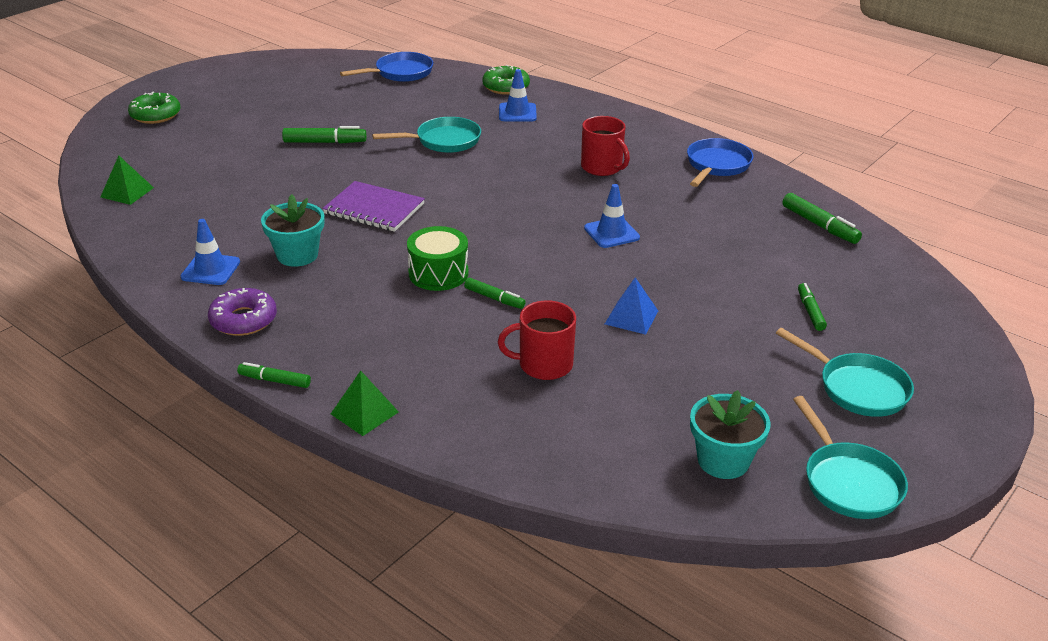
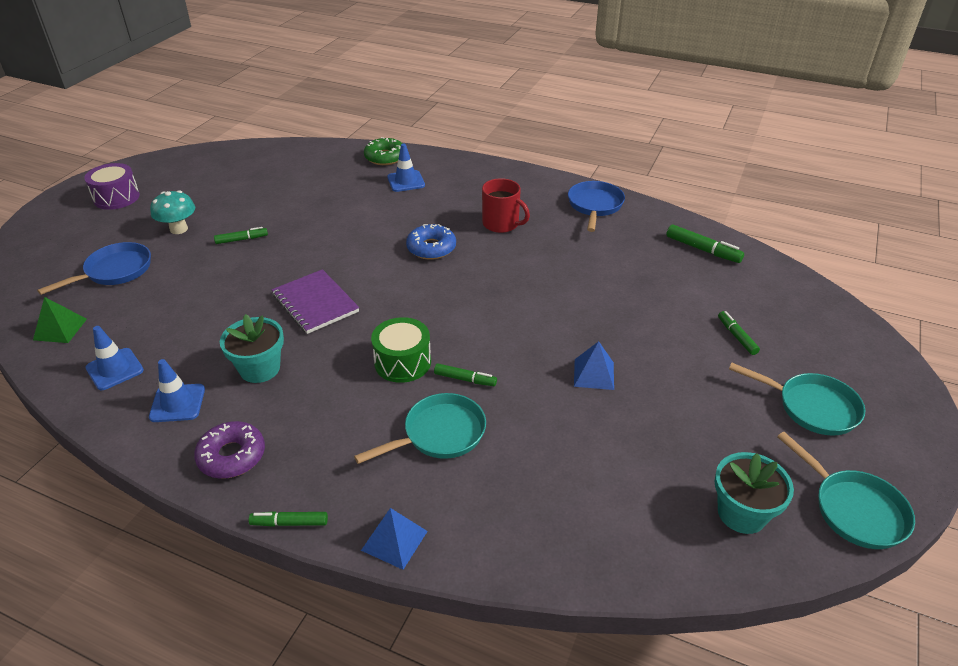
camera: 15 degrees left, 5 degrees up
(155, 115) = (63, 237): green donut -> none
(218, 87) = (116, 197): none -> purple drum
(267, 124) = (179, 229): none -> turquoise mushroom
(324, 142) = (241, 239): green marker -> green marker, size x0.66
(364, 413) = (394, 540): green pyramid -> blue pyramid
(374, 209) = (315, 303): purple notebook -> purple notebook turned 45 degrees clockwise
(400, 73) = (285, 157): blue pan -> blue pan (114, 271)
(443, 141) = (352, 220): turquoise pan -> turquoise pan (439, 434)
(515, 178) = (431, 248): none -> blue donut
(544, 365) = (540, 443): red mug -> none
(611, 233) = (538, 289): blue traffic cone -> blue traffic cone (114, 369)

